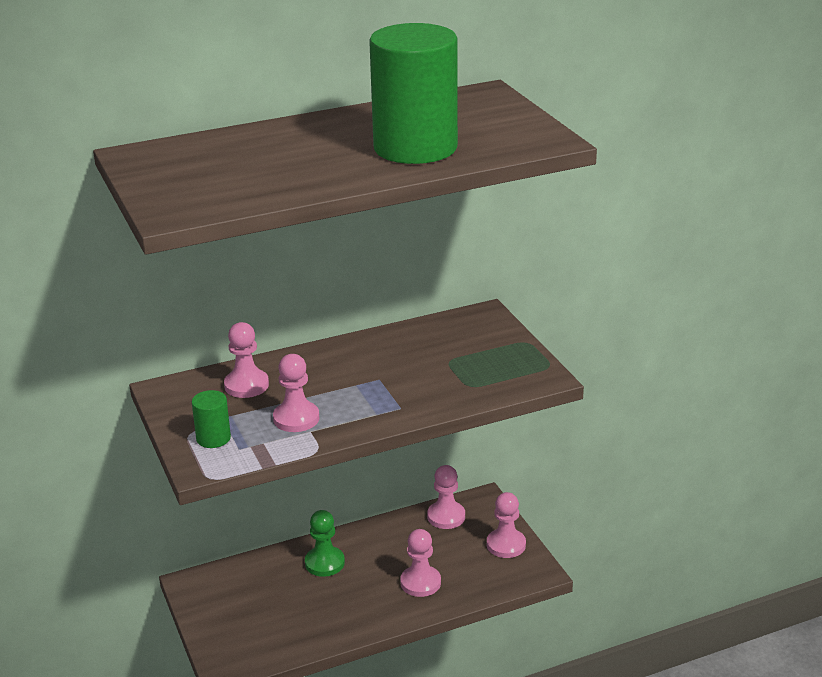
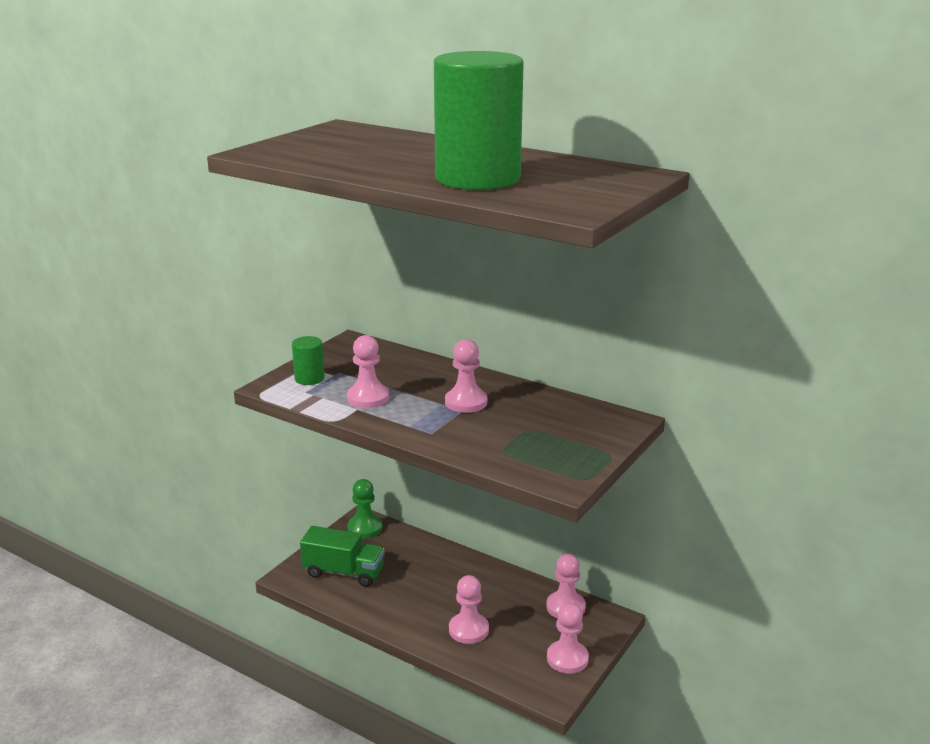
camera: 55 degrees right, 5 degrees down
(246, 385) = (391, 365): pink pawn -> pink pawn (466, 402)
(260, 627) = (344, 572): none -> green truck
(324, 563) = (442, 569): green pawn -> green pawn (365, 528)

